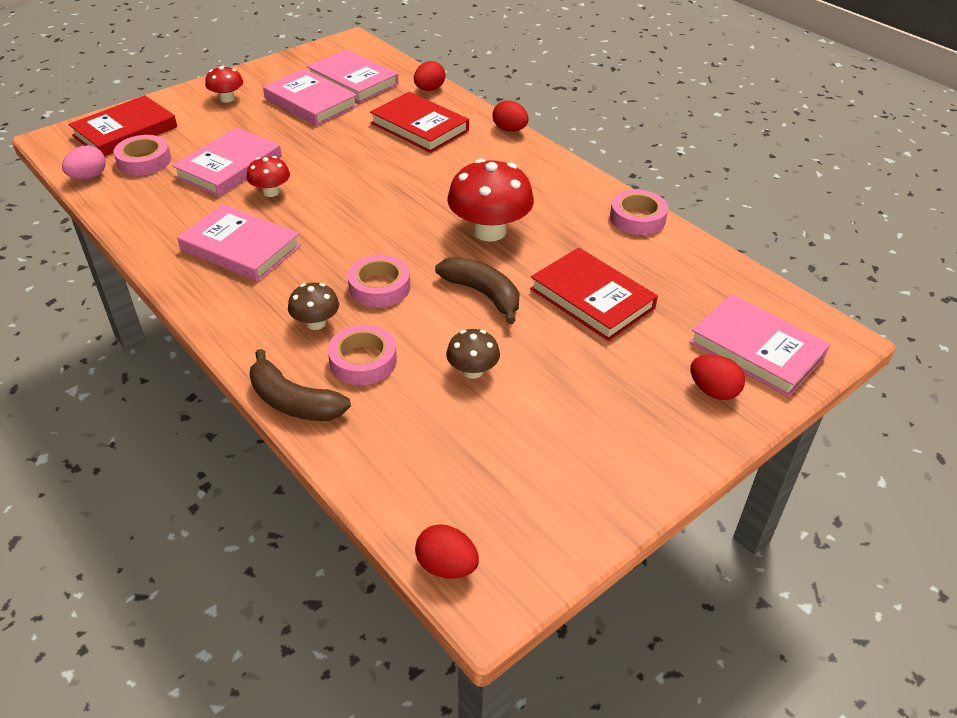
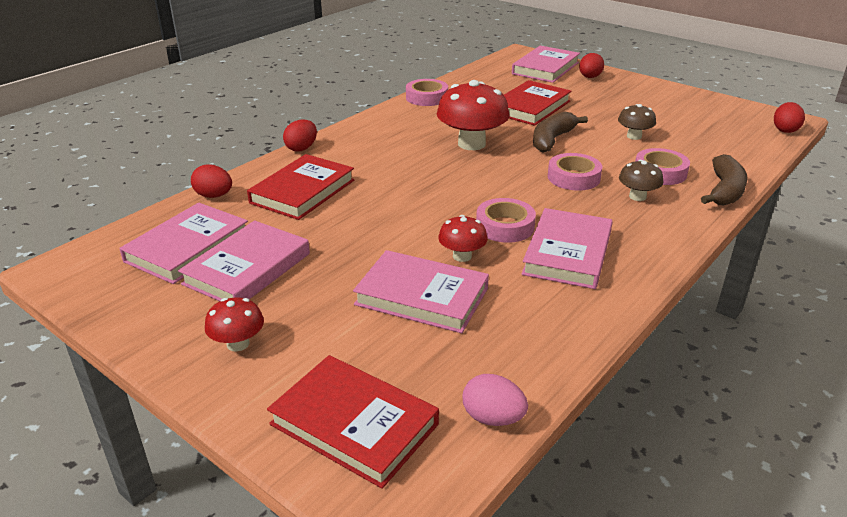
camera: 100 degrees left, 10 degrees down
(144, 161) = (431, 374): pink tape -> pink tape (505, 226)

